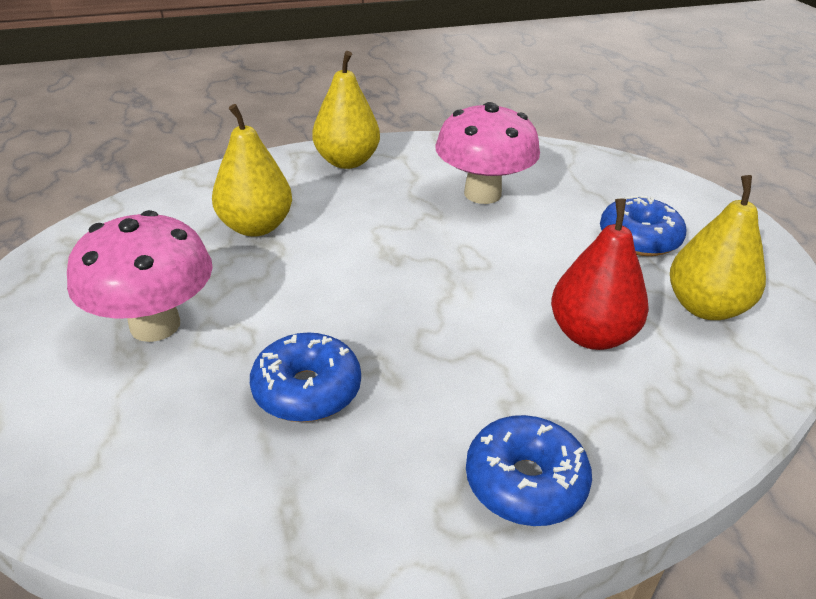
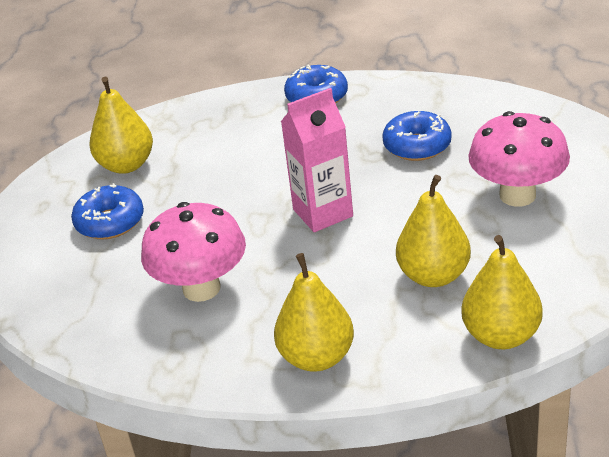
camera: 155 degrees left, 0 degrees up
(188, 189) = (501, 335): none -> yellow pear
(402, 275) = (323, 213): none -> pink carton
(591, 335) = (220, 156): red pear -> none

